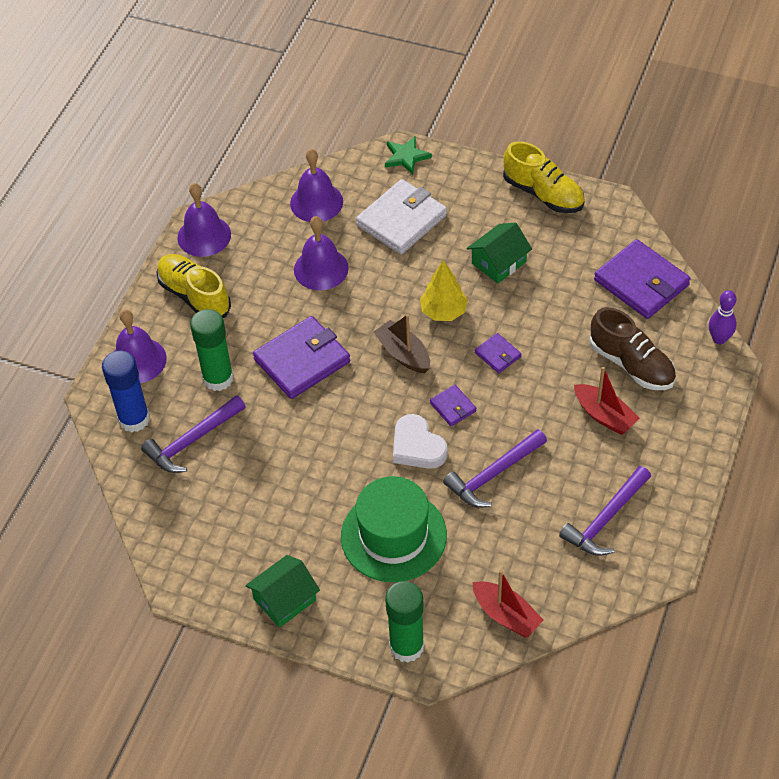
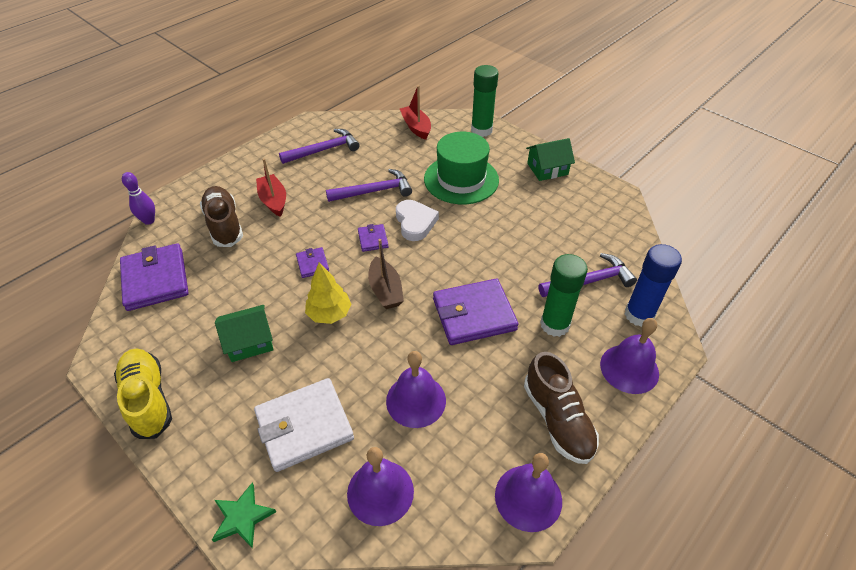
camera: 160 degrees left, 5 degrees down
(194, 296) = (557, 419): yellow shoe -> brown shoe

